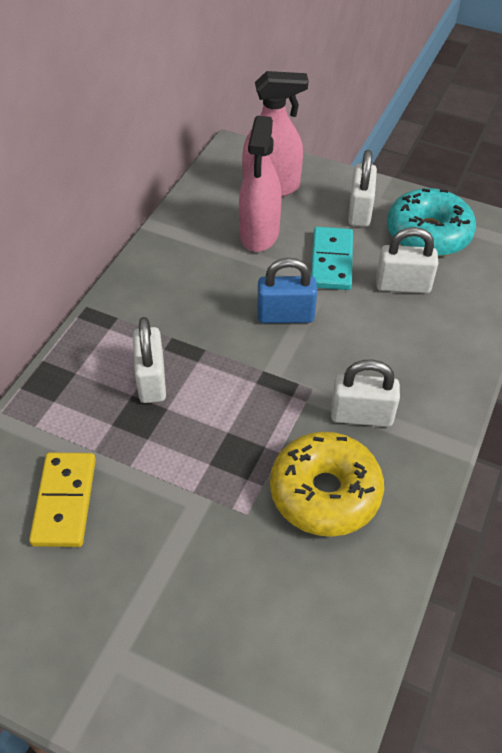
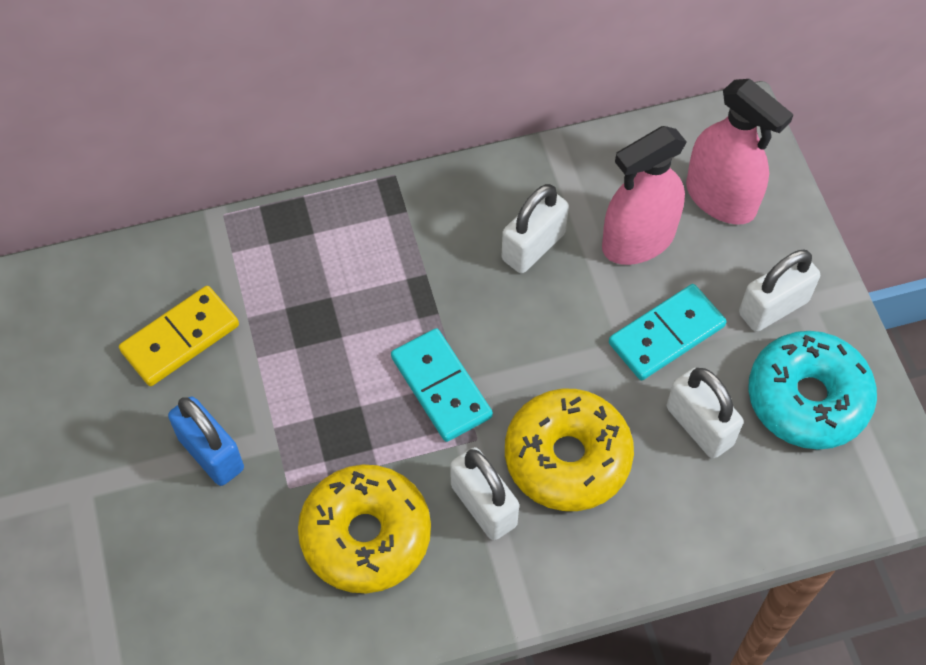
camera: 50 degrees right, 10 degrees up
(151, 380) = (361, 299): white padlock -> white padlock (533, 246)
(258, 382) = (441, 387): none -> turquoise domino
(285, 315) = (547, 348): blue padlock -> blue padlock (211, 453)
(367, 354) = (567, 457): none -> yellow donut

